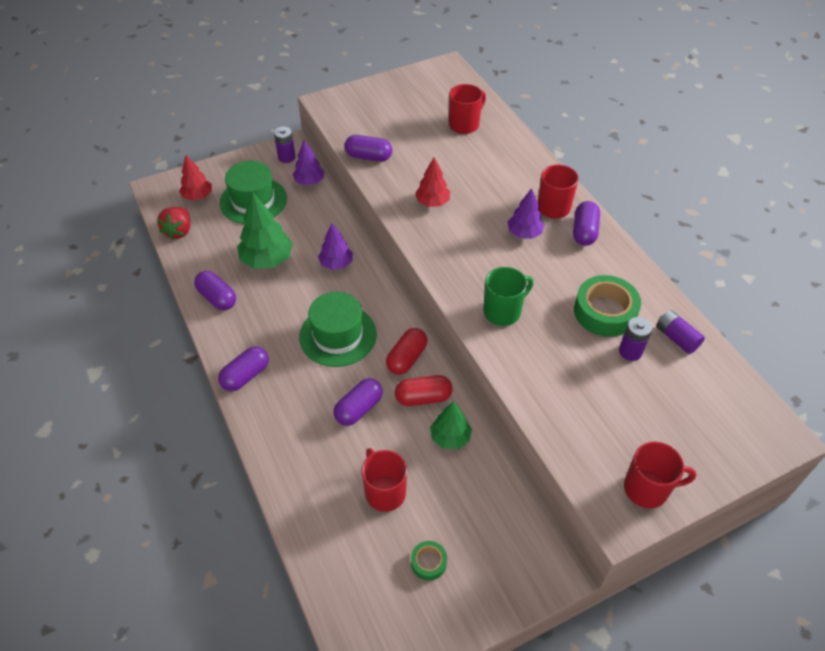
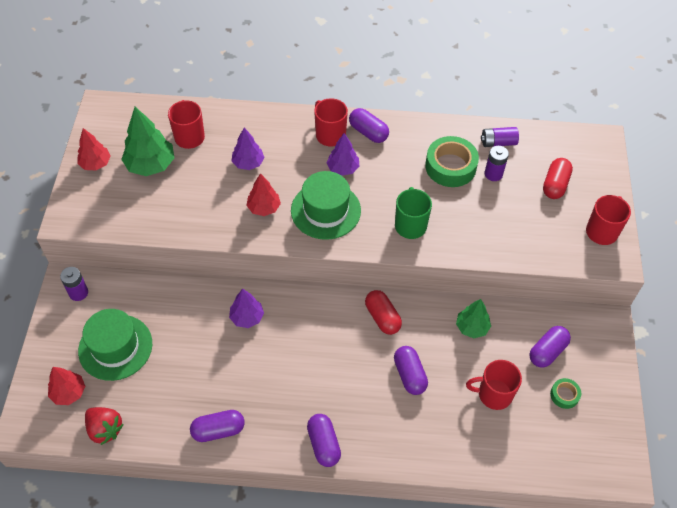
camera: 60 degrees left, 5 degrees up
(267, 260) = (201, 369): green tree -> green tree (151, 165)
(309, 181) = (128, 290): purple tree -> purple tree (248, 163)
(338, 335) = (327, 354): green hat -> green hat (325, 210)
(368, 157) = (171, 224): purple capsule -> purple capsule (547, 351)
(390, 90) = (96, 164): none -> red tree
(423, 398) = (426, 326): red capsule -> red capsule (555, 185)

